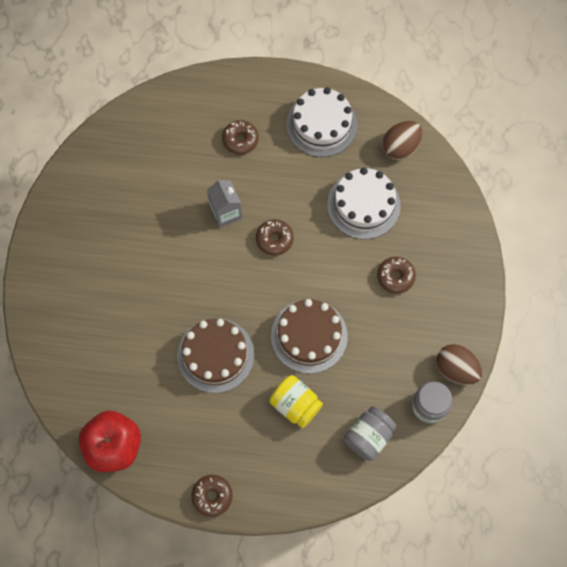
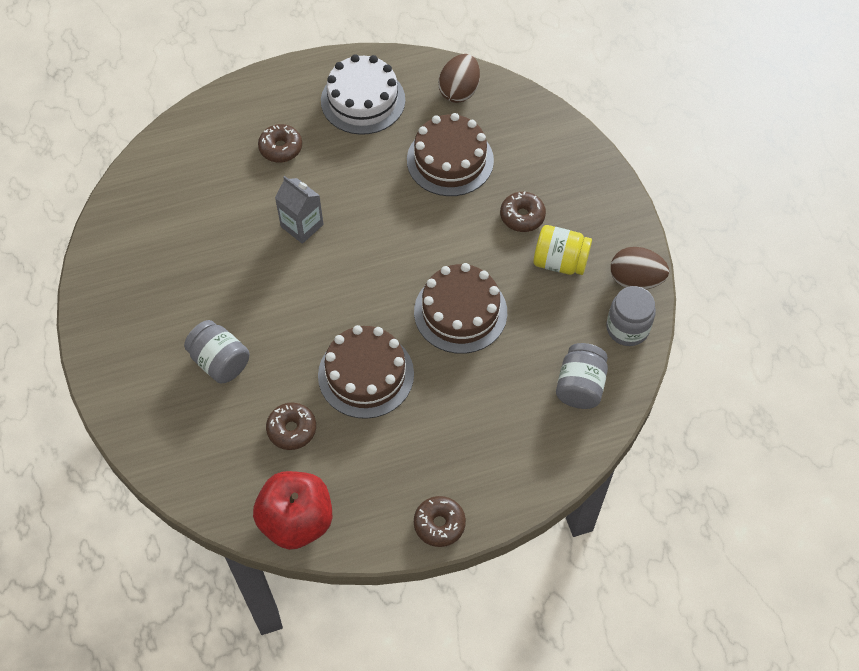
camera: 25 degrees left, 10 degrees down
(117, 297) = (220, 361): none -> grey jar
(274, 239) = (370, 231): brown donut -> brown donut (292, 429)
(295, 405) = (483, 388): yellow jar -> yellow jar (560, 262)
(363, 205) = (450, 160): white cake -> brown cake

